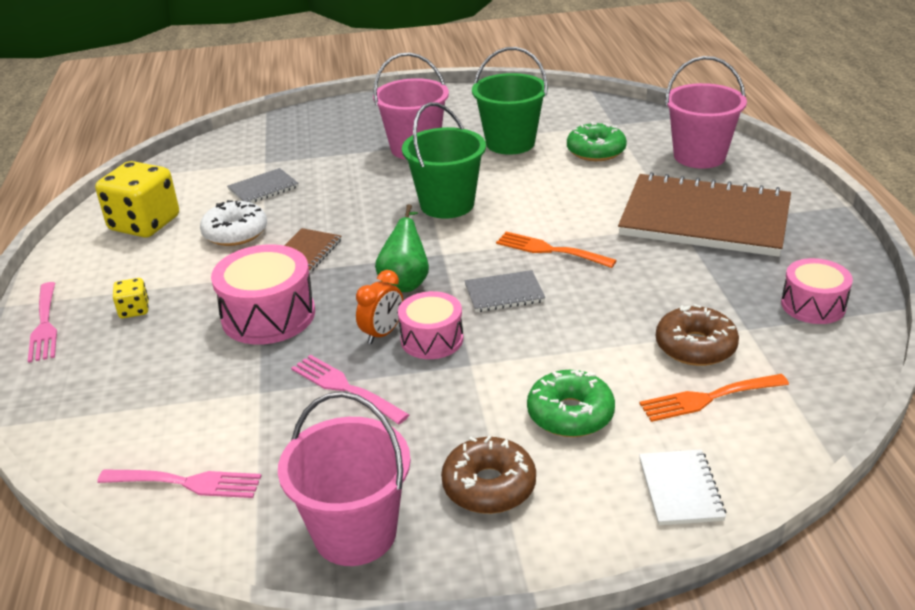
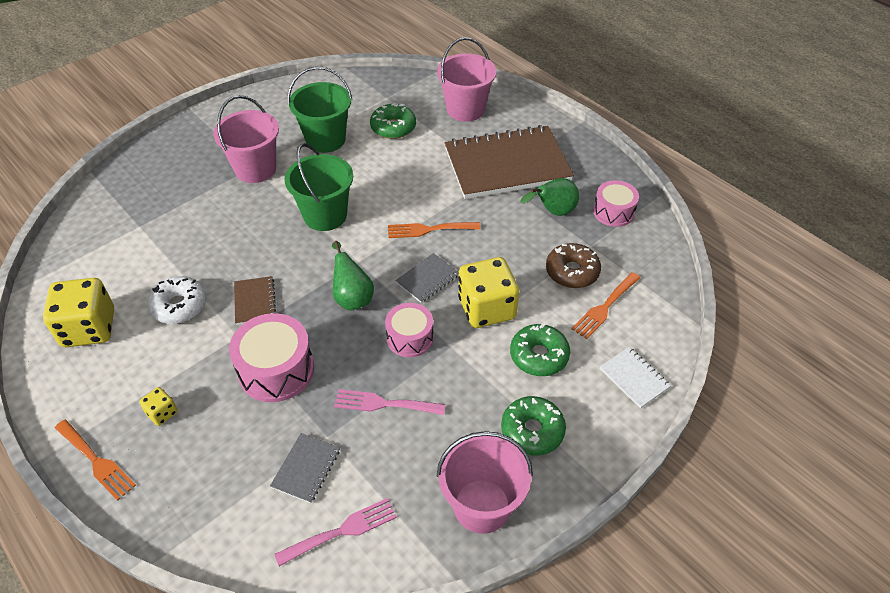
camera: 35 degrees left, 15 degrees up
(45, 325) = (96, 461): pink fork -> orange fork
(263, 188) = (163, 253): grey notebook -> grey notebook (306, 469)
(382, 333) = (372, 348): orange clock -> none
(489, 486) = (532, 431): brown donut -> green donut
(548, 344) = (486, 308): none -> yellow dice
(725, 280) = (553, 212): none -> green pear

